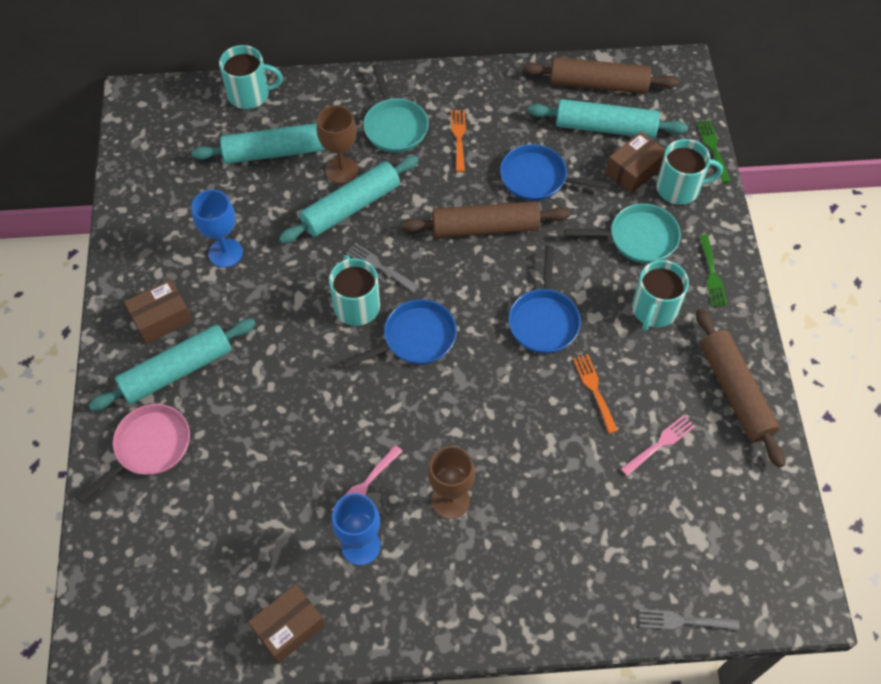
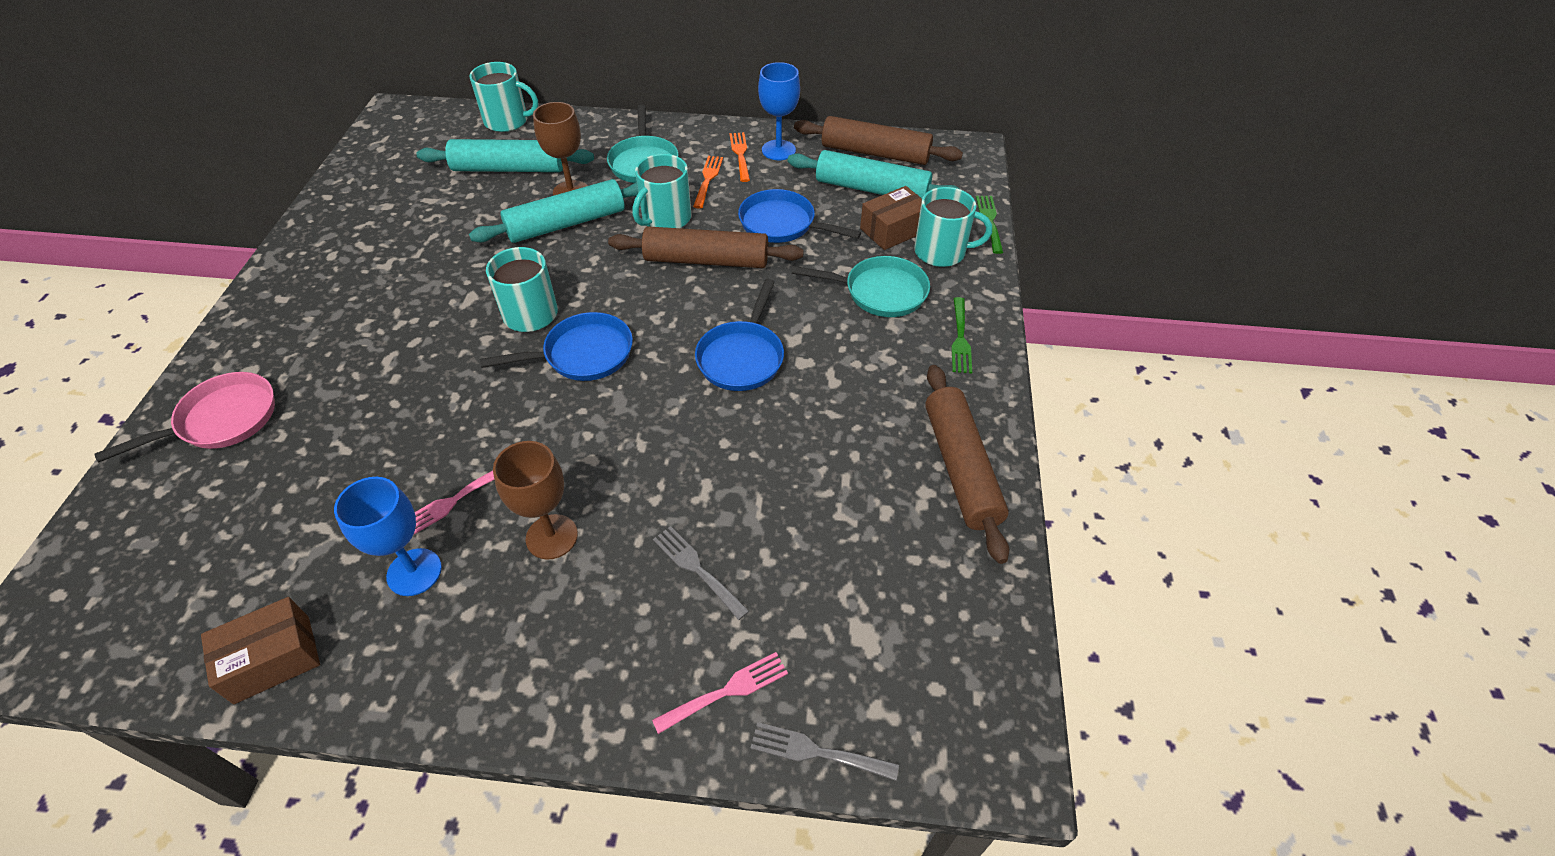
camera: 10 degrees right, 10 degrees down
(161, 318) = (311, 296): brown box -> none
(177, 371) = (299, 348): turquoise rolling pin -> none
(225, 253) = (412, 246): blue goblet -> blue goblet (778, 150)
(379, 266) = (573, 280): grey fork -> grey fork (697, 569)
(594, 390) = (780, 439): orange fork -> orange fork (740, 154)
(654, 310) = (879, 365): turquoise mug -> turquoise mug (665, 218)
(660, 444) = (846, 513): pink fork -> pink fork (726, 691)

